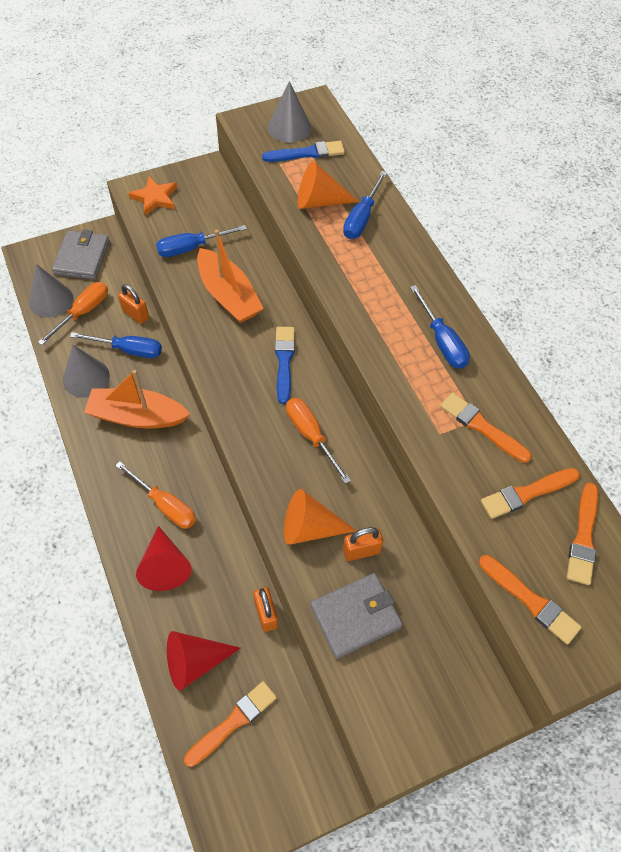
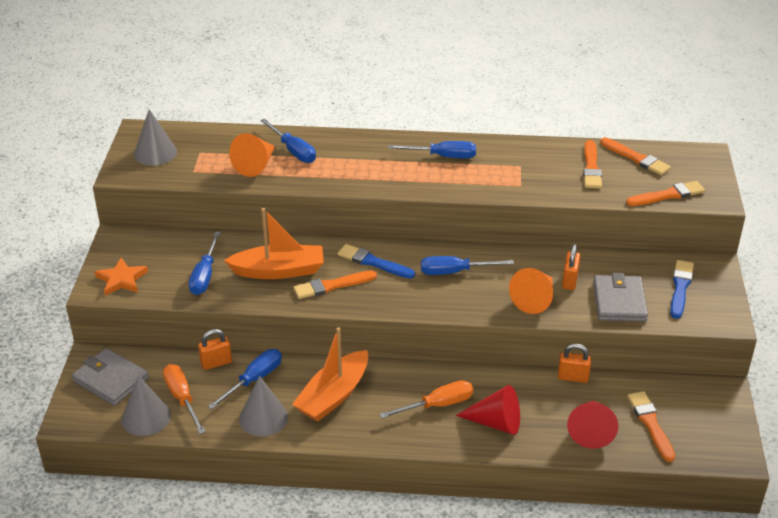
camera: 60 degrees left, 20 degrees down
(307, 153) = (195, 154): blue brush -> blue brush (680, 288)
(311, 436) = (455, 272): orange screwdriver -> blue screwdriver
(482, 427) = (528, 166): orange brush -> orange brush (332, 285)

